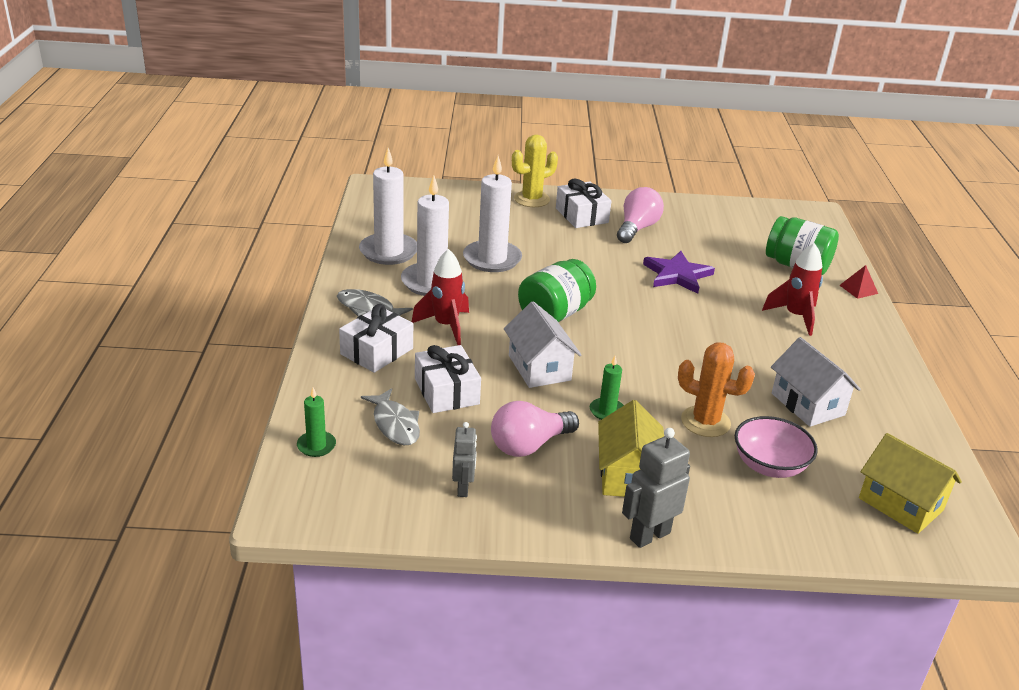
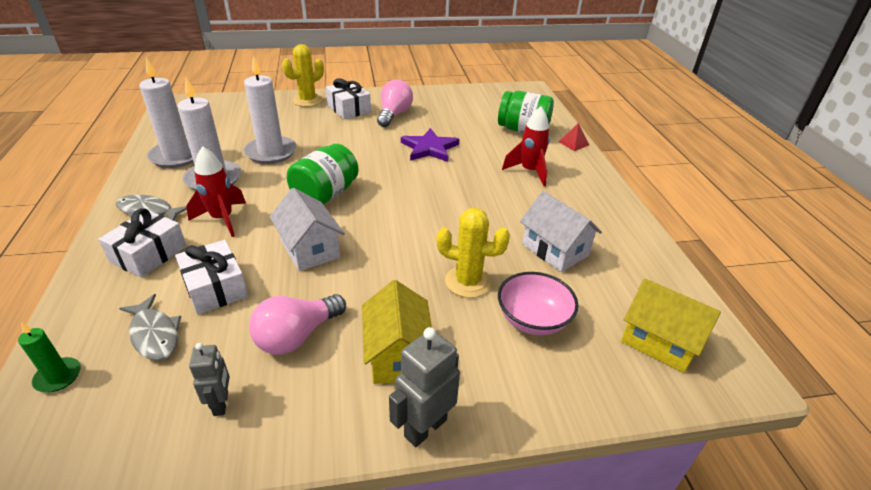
camera: 10 degrees left, 5 degrees up
(607, 411) = (375, 285): green candle -> none
(705, 422) = (468, 282): orange cactus -> yellow cactus

